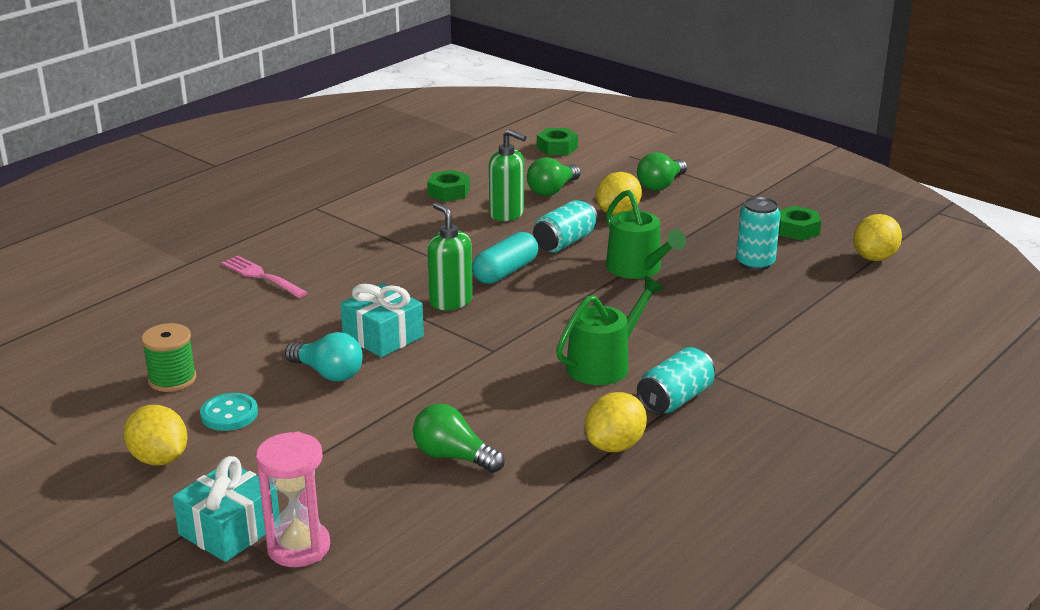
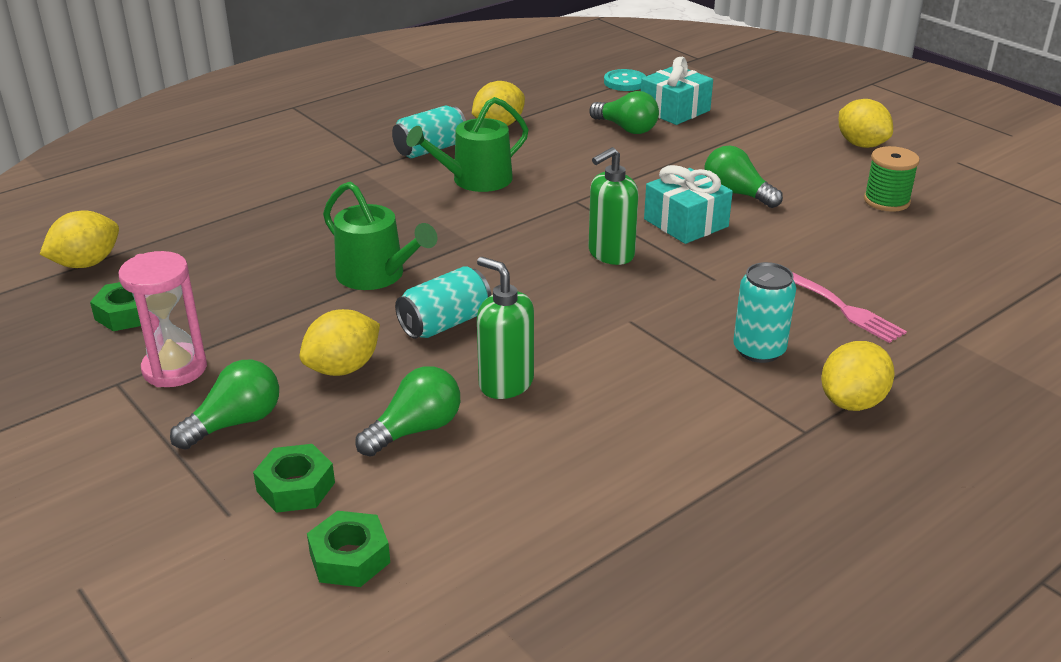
camera: 170 degrees left, 5 degrees up
(229, 414) = (818, 169): turquoise button -> turquoise button (625, 82)
(229, 529) = (786, 104): turquoise gift -> turquoise gift (674, 110)
(280, 223) = (852, 402): none -> yellow lemon
(298, 547) = (736, 93): pink hourglass -> pink hourglass (175, 369)
(328, 373) = (736, 194): turquoise light bulb -> green light bulb
(448, 192) = (586, 445): green nut -> green nut (296, 487)
(450, 301) = (610, 254): green soap dispenser -> green soap dispenser turned 75 degrees clockwise
(505, 272) = (537, 286): turquoise capsule -> none
(638, 269) = (376, 275): green watering can -> green watering can turned 150 degrees clockwise
(755, 263) = (232, 270): turquoise can -> turquoise can (759, 350)

